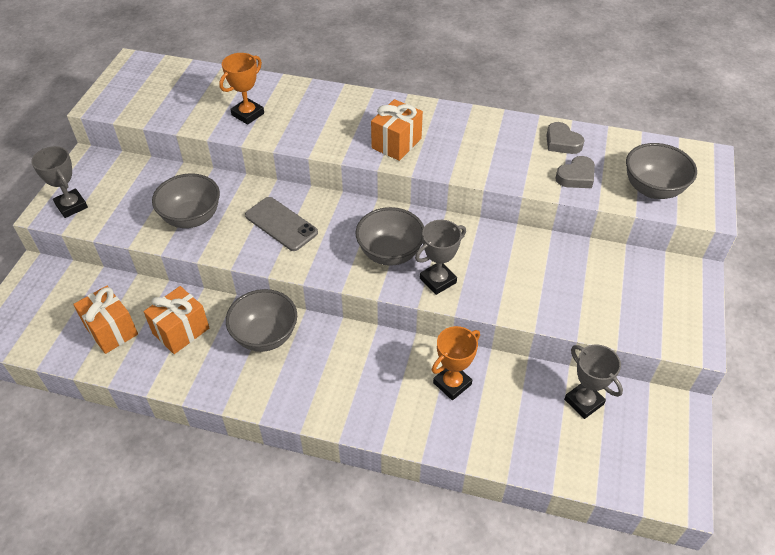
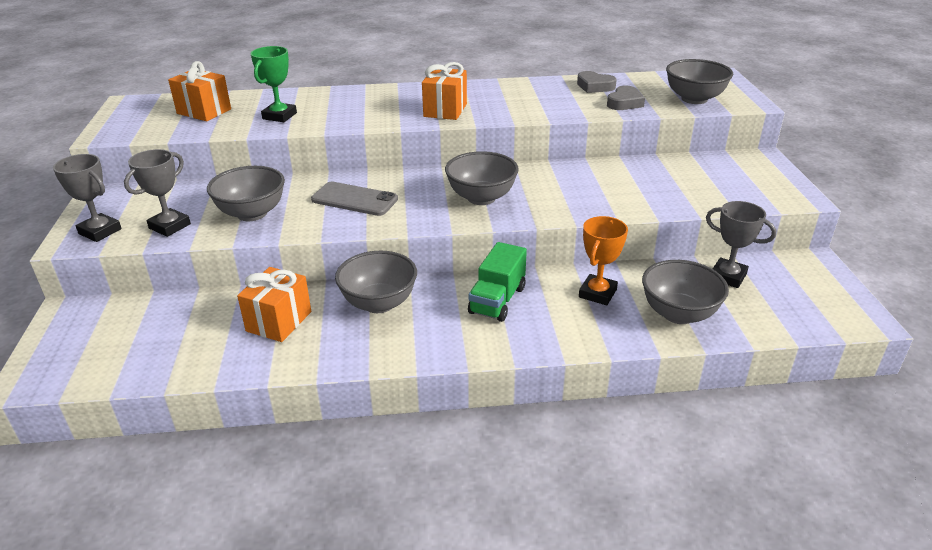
camera: 20 degrees left, 15 degrees down
(111, 330) = (192, 340): orange gift -> orange gift (204, 111)
(248, 114) = (279, 116): orange trophy -> green trophy
(362, 364) = (497, 300): none -> green truck
(438, 280) = (542, 206): grey trophy -> grey trophy (170, 226)
(510, 431) = (678, 314): none -> grey bowl

